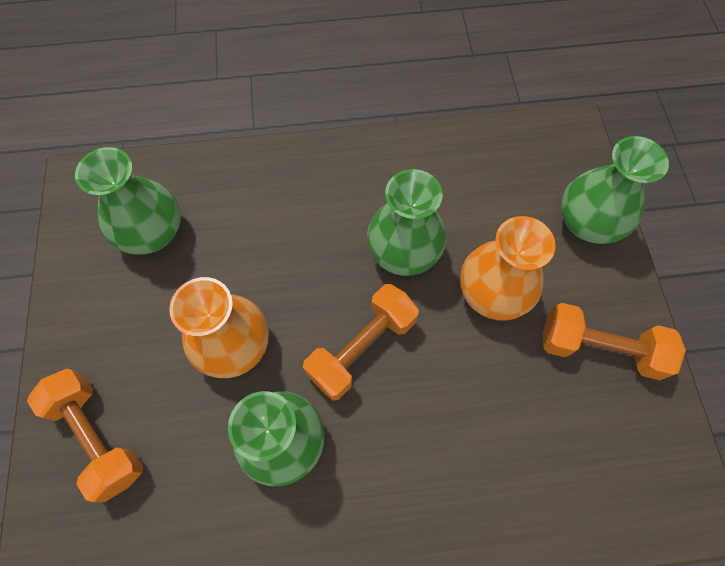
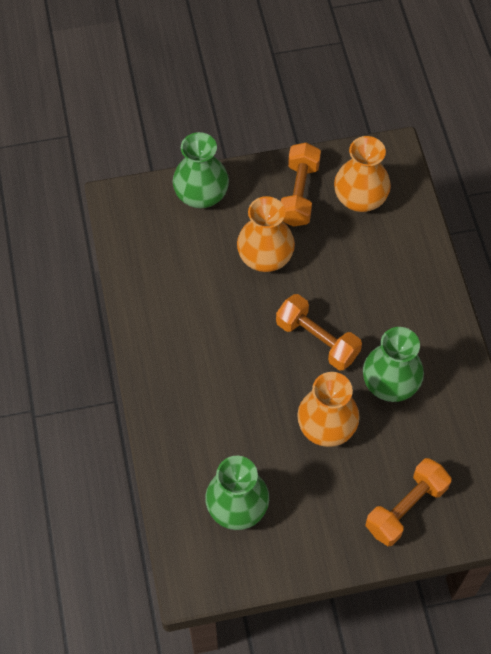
camera: 95 degrees left, 5 degrees down
(403, 252) = (237, 317): green vase -> none
(598, 438) = (360, 198): none -> orange vase

